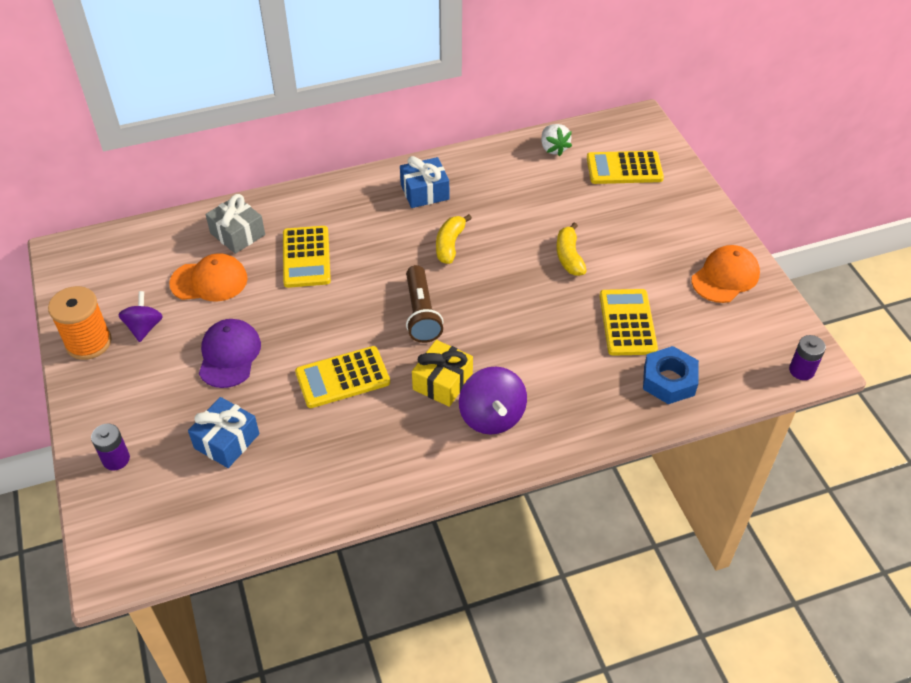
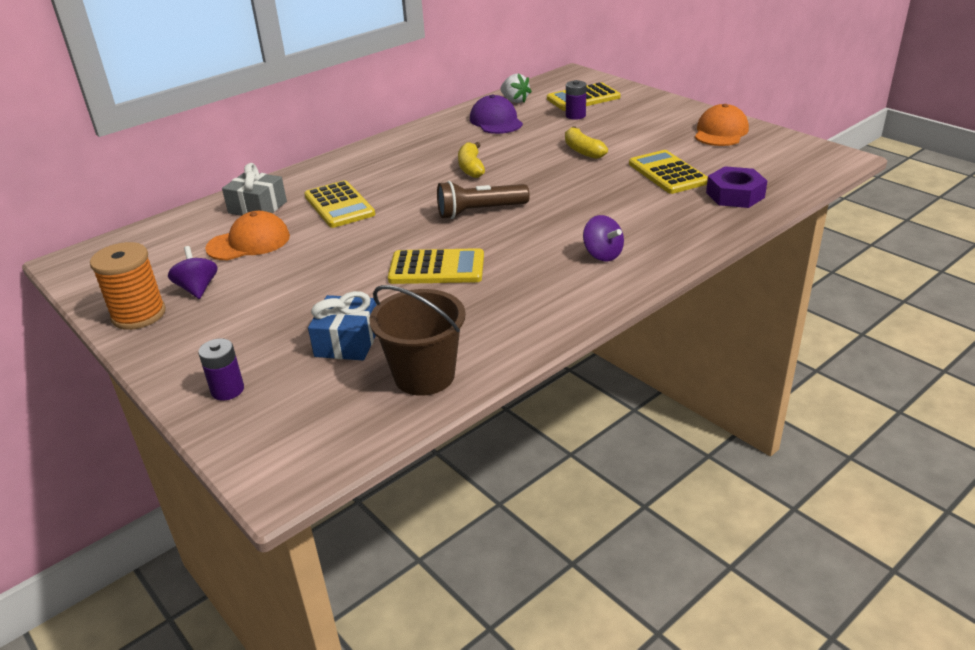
camera: 20 degrees left, 15 degrees down
(229, 355) = (306, 283): purple cap -> purple cap (496, 121)
(264, 505) = (424, 376): none -> brown bucket
(342, 377) = (437, 268): yellow calculator -> yellow calculator turned 135 degrees counterclockwise
(421, 313) = (480, 211): brown flashlight -> brown flashlight turned 105 degrees clockwise
(424, 192) = (422, 145): blue gift -> none
(442, 382) = (537, 246): yellow gift -> none
(492, 416) = (602, 254): purple spinning top -> purple spinning top, size x0.66
(669, 380) = (735, 195): blue nut -> purple nut
(801, 370) = (833, 163): purple battery -> purple battery (575, 115)

